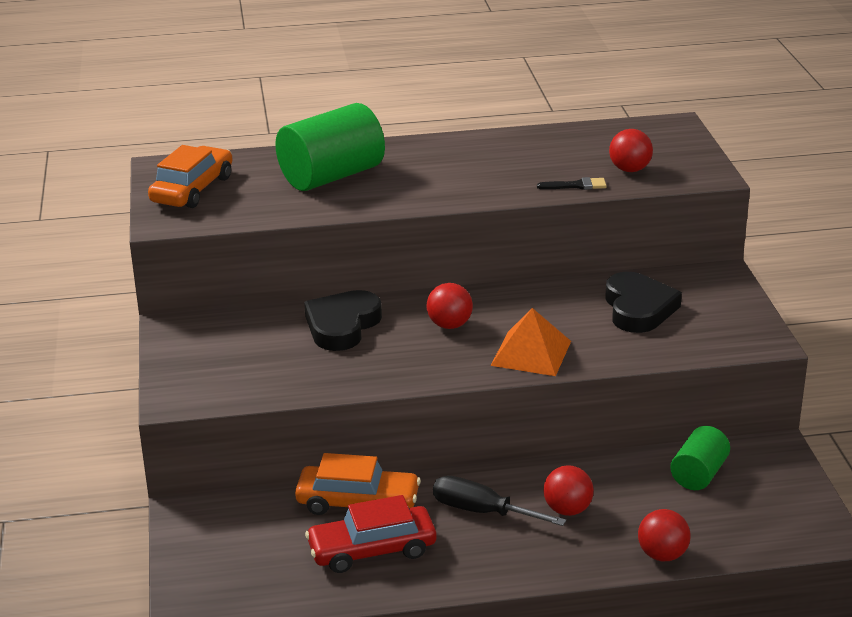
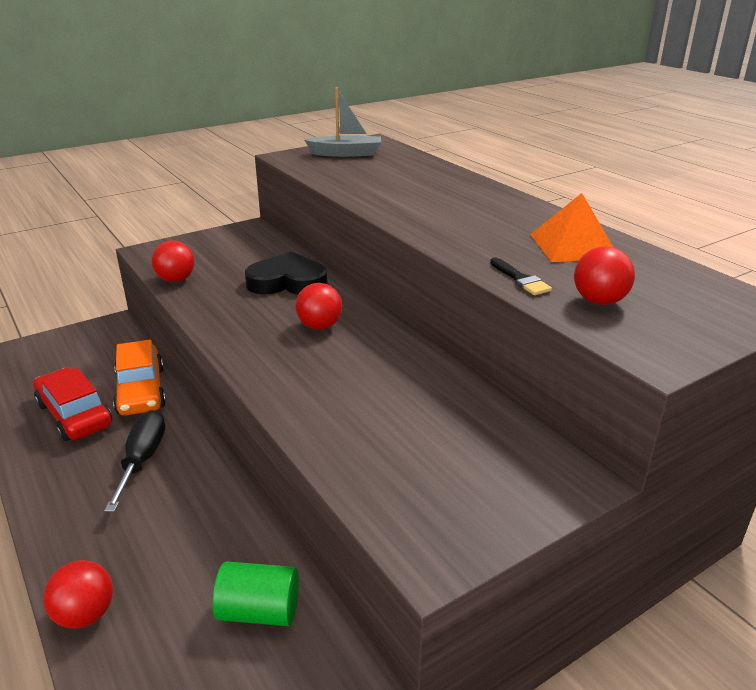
camera: 65 degrees right, 0 degrees up
(192, 189) = (346, 153): orange car -> grey boat
(331, 176) = (415, 184): green cylinder -> none
(531, 353) = (294, 379): orange pyramid -> orange pyramid (573, 246)
(567, 510) = (158, 515): red ball -> red ball (176, 280)
(638, 308) = (435, 428): black heart -> none

